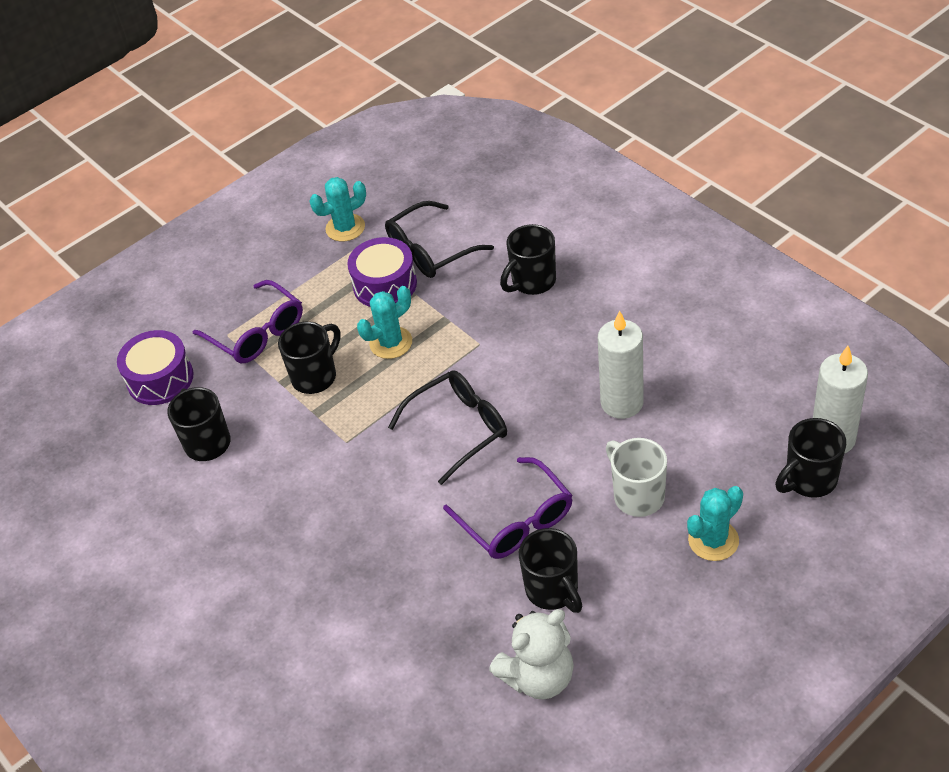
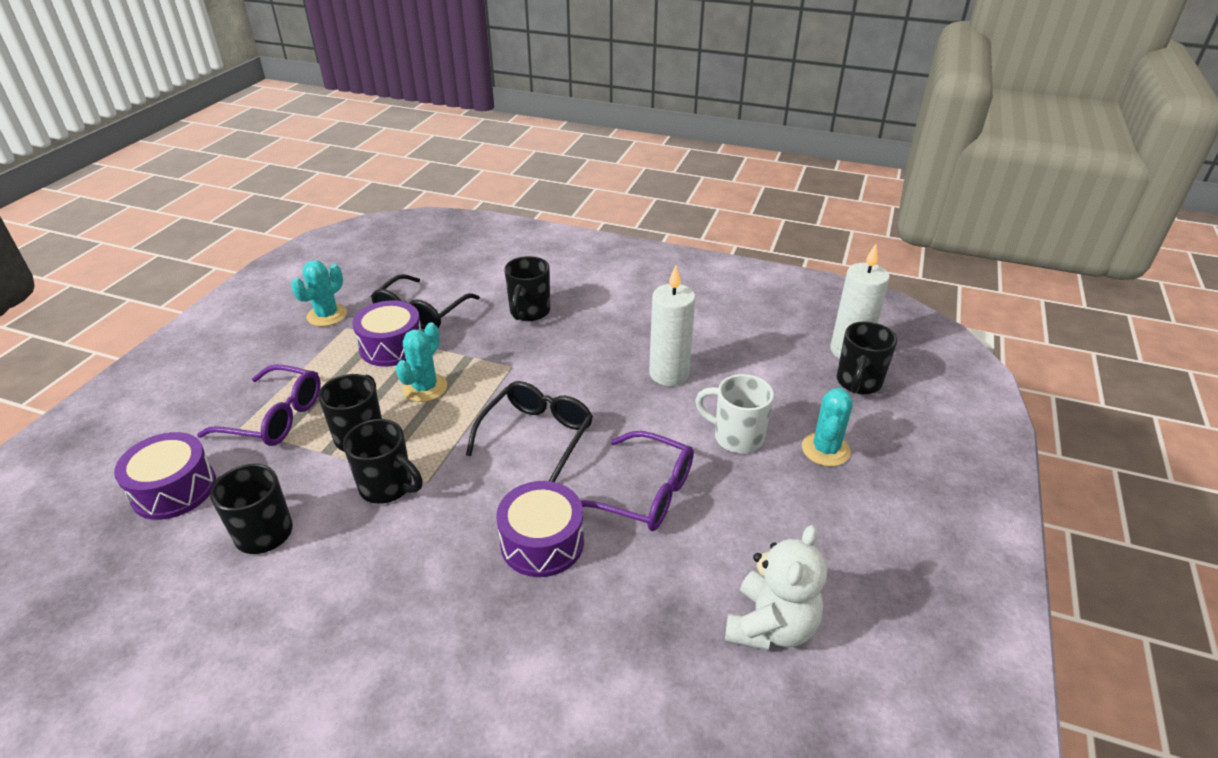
camera: 35 degrees left, 10 degrees down
(405, 533) = (542, 542): none -> purple drum
(553, 591) = (724, 541): black mug -> black mug (388, 487)

